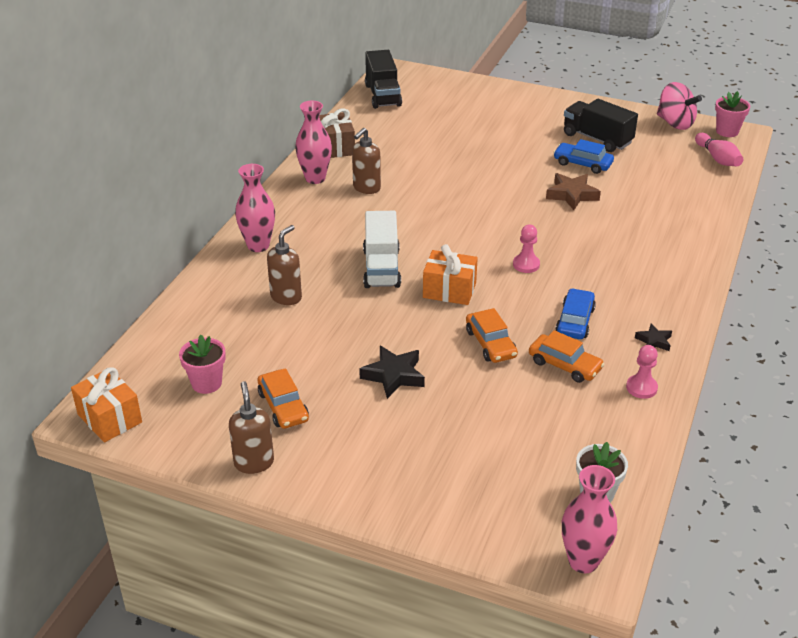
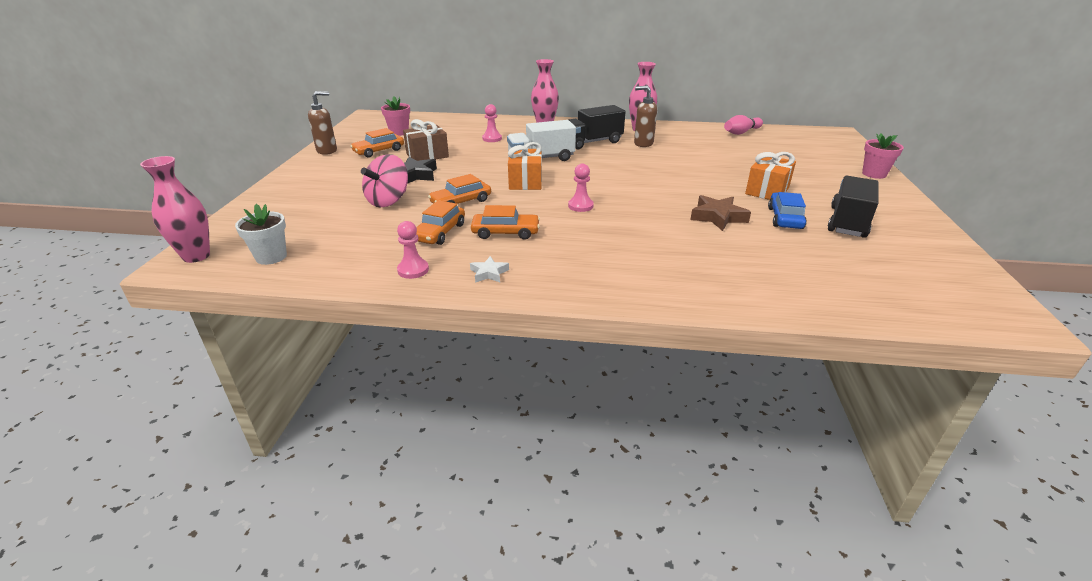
camera: 75 degrees right, 5 degrees down
(110, 418) = (367, 119): orange gift -> orange gift (767, 191)
(286, 297) = (492, 139): brown soap dispenser -> pink pawn
(336, 147) = (689, 129): brown gift -> brown gift (427, 155)
(383, 95) = (788, 134): black truck -> black truck (592, 142)
(575, 321) = (505, 232): blue car -> orange car
(654, 341) = (489, 273): black star -> white star
(675, 123) = (961, 267): pink spinning top -> pink spinning top (388, 201)
(717, 158) = (914, 301): pink bowling pin -> pink bowling pin (741, 132)
(727, 131) = (1003, 307): pink flower pot -> pink flower pot (874, 174)

